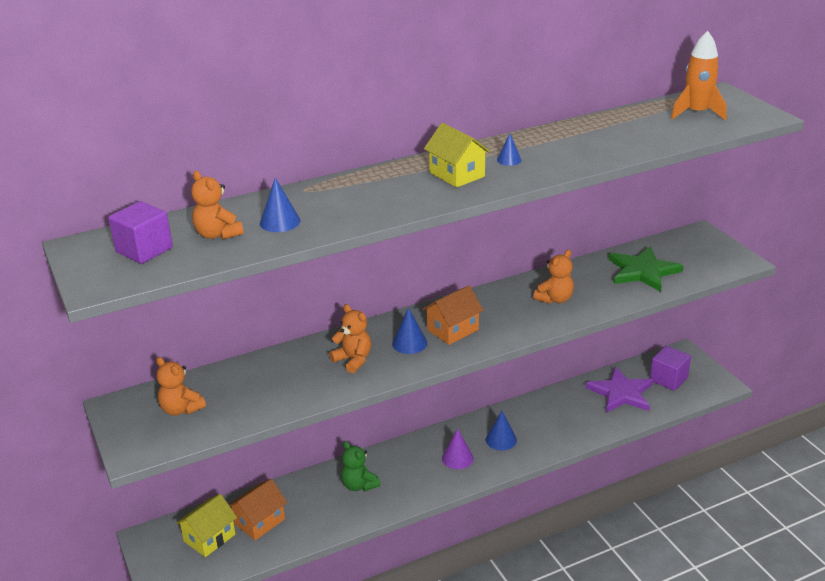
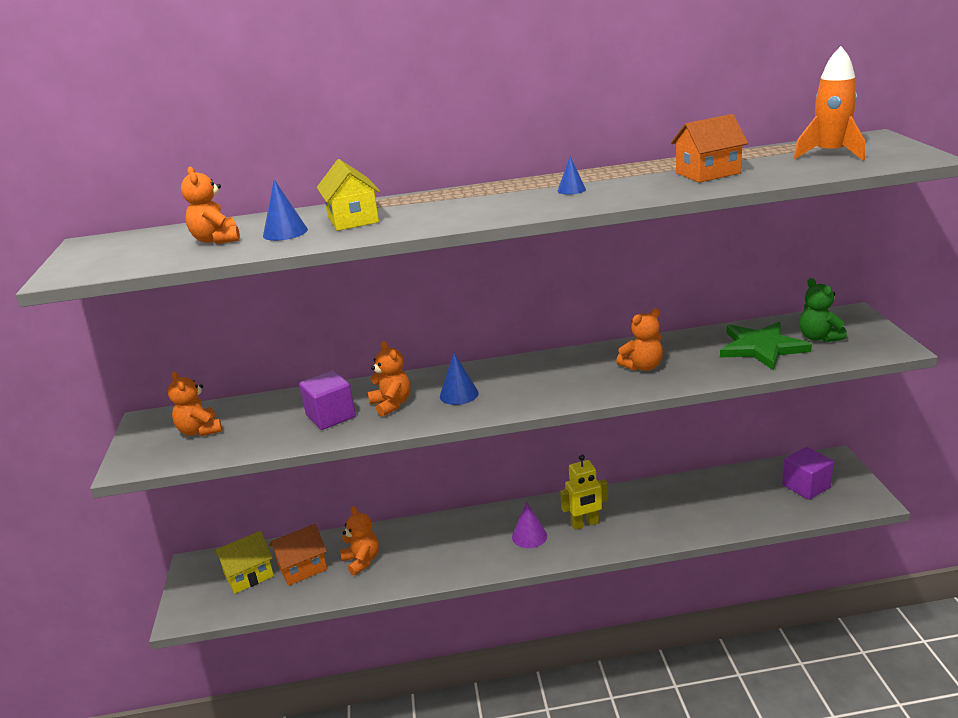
camera: 20 degrees right, 5 degrees down
(144, 250) = (138, 249): purple cube -> purple cube (331, 416)
(314, 505) = (362, 561): none -> orange teddy bear
(359, 485) = (415, 548): green teddy bear -> green teddy bear (819, 337)
(452, 330) = (512, 386): orange house -> orange house (707, 173)
(457, 174) = (503, 200): yellow house -> yellow house (353, 219)
(501, 439) = (585, 524): blue cone -> yellow robot
(621, 393) = (743, 494): purple star -> none

